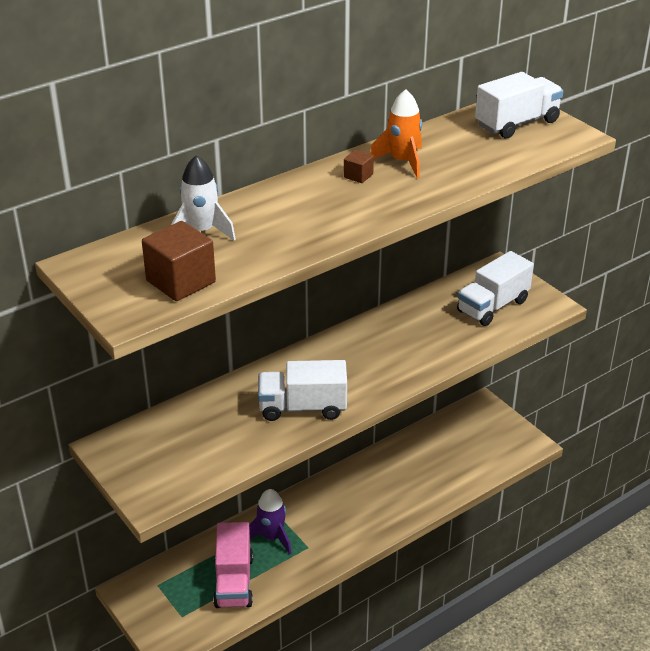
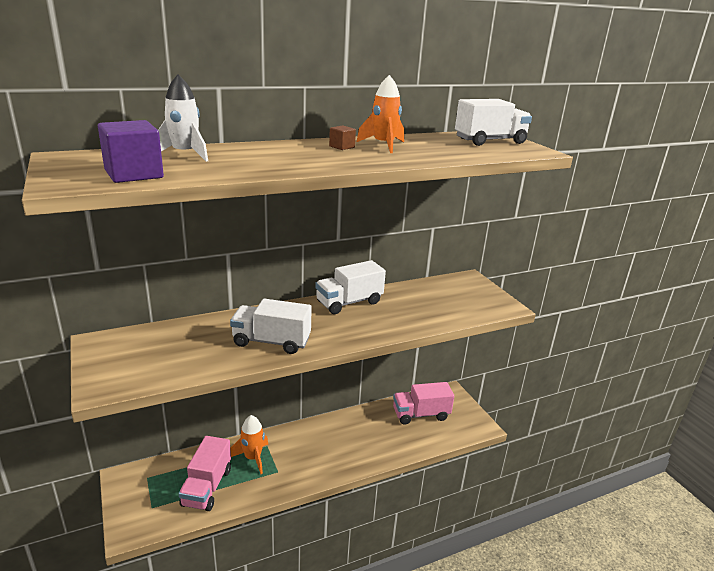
camera: 10 degrees right, 10 degrees down
(181, 281) = (134, 174): brown cube -> purple cube
(271, 537) = (253, 458): purple rocket -> orange rocket
(454, 443) = (421, 414): none -> pink truck
(493, 306) = (458, 300): white truck -> white truck (349, 302)

